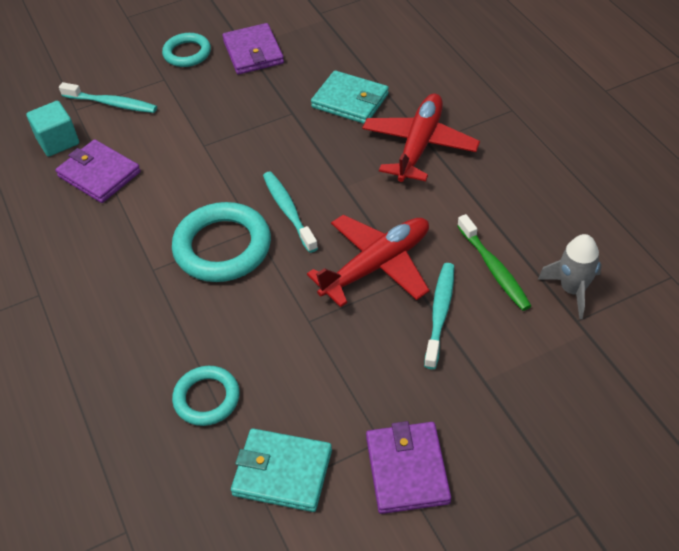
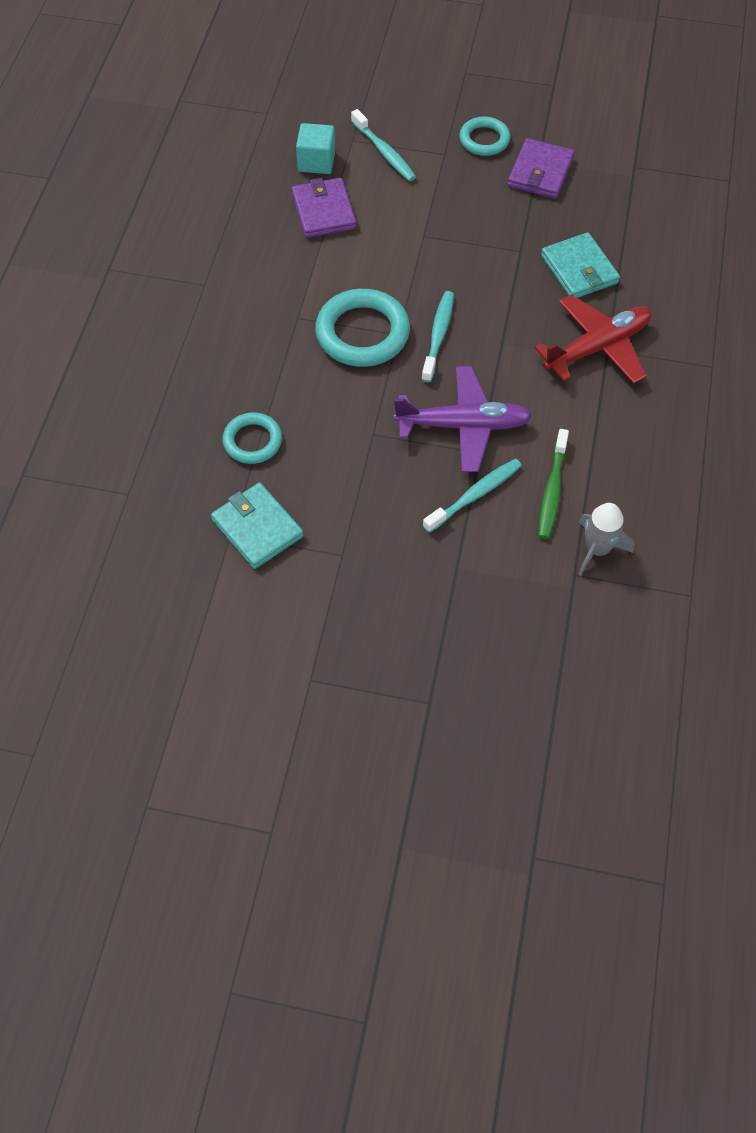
camera: 35 degrees right, 10 degrees up
(377, 265) = (463, 425): red plane -> purple plane
(407, 469) = (341, 587): purple wallet -> none

